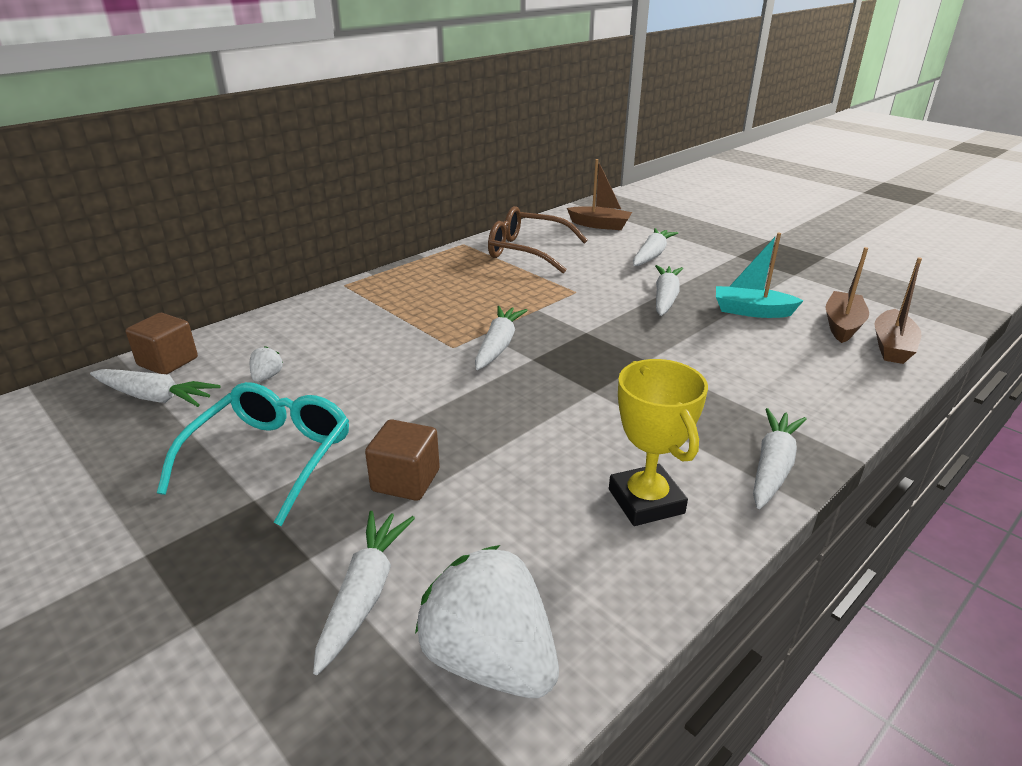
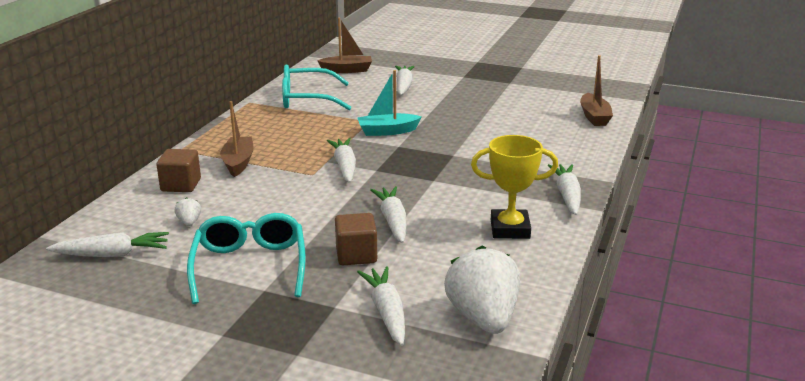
camera: 25 degrees left, 5 degrees down
(168, 362) = (92, 231): brown cube -> brown cube (181, 185)
(490, 659) = (483, 318): white strawberry -> white strawberry turned 60 degrees clockwise
(527, 251) = (307, 99): brown glasses -> turquoise glasses
(646, 501) = (510, 229): yellow trophy -> yellow trophy turned 45 degrees counterclockwise
(665, 298) = (435, 114): white carrot -> white carrot (393, 221)
(751, 311) = (498, 112): turquoise boat -> turquoise boat (387, 131)
(842, 325) = (559, 110): brown boat -> brown boat (238, 163)

